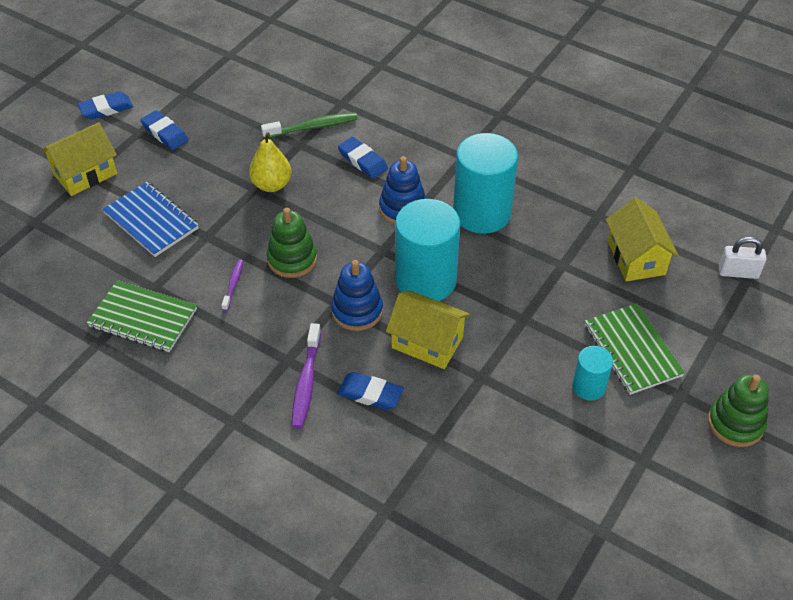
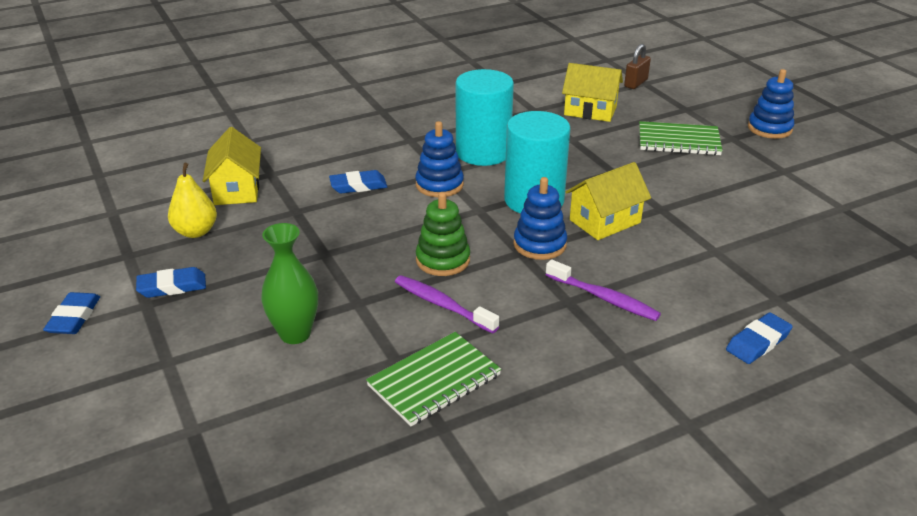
camera: 60 degrees left, 15 degrees down
(85, 174) = (161, 363): yellow house -> yellow house (237, 189)
(151, 221) = (295, 334): blue notebook -> green vase
(233, 284) = (442, 305): purple toothbrush -> purple toothbrush, size x1.70
(271, 185) = (331, 242): yellow pear -> yellow pear (196, 232)
(313, 127) = (282, 197): green toothbrush -> none
(370, 394) = (642, 267): blue eraser -> blue eraser (758, 342)
(588, 387) = (702, 168): turquoise cylinder -> none
(735, 423) = (769, 128): green stacking toy -> blue stacking toy
(738, 272) = (636, 83): white padlock -> brown padlock

